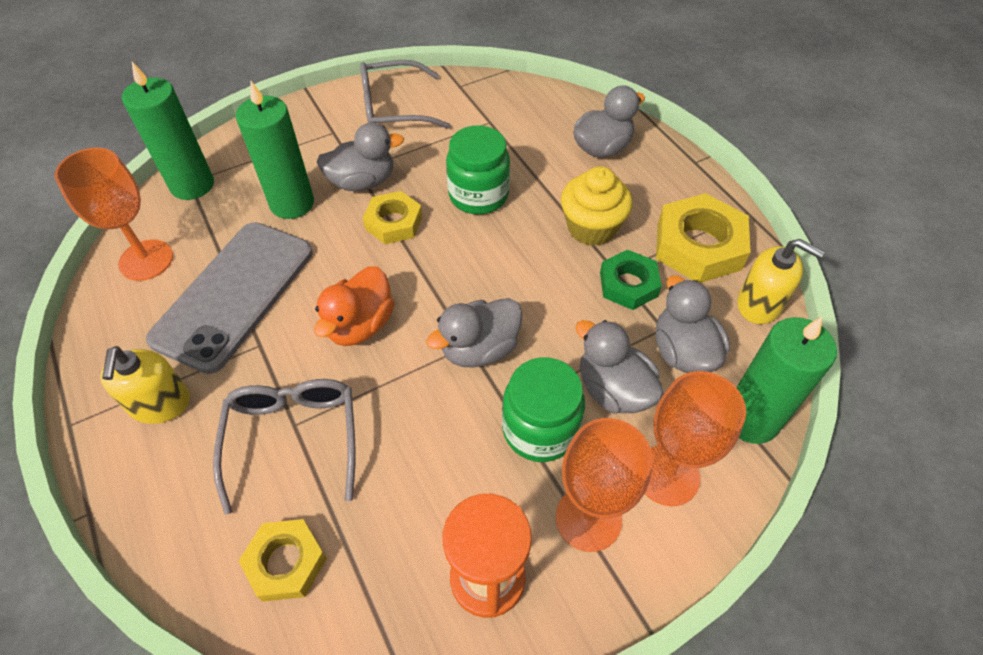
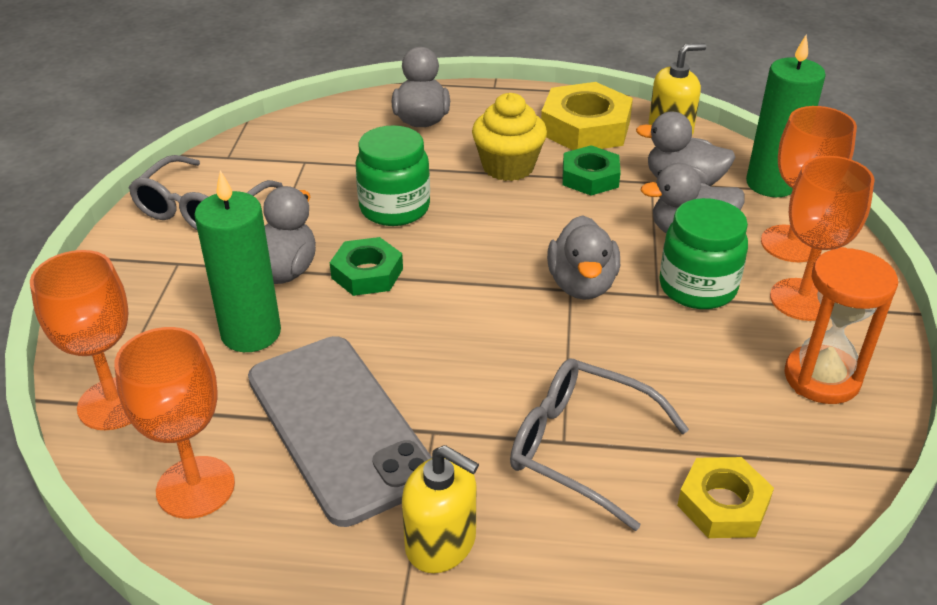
camera: 55 degrees left, 15 degrees down
(192, 185) = (114, 404): green candle -> orange goblet
(360, 325) = (479, 347): orange duck -> none
(394, 222) = (367, 273): yellow nut -> green nut

